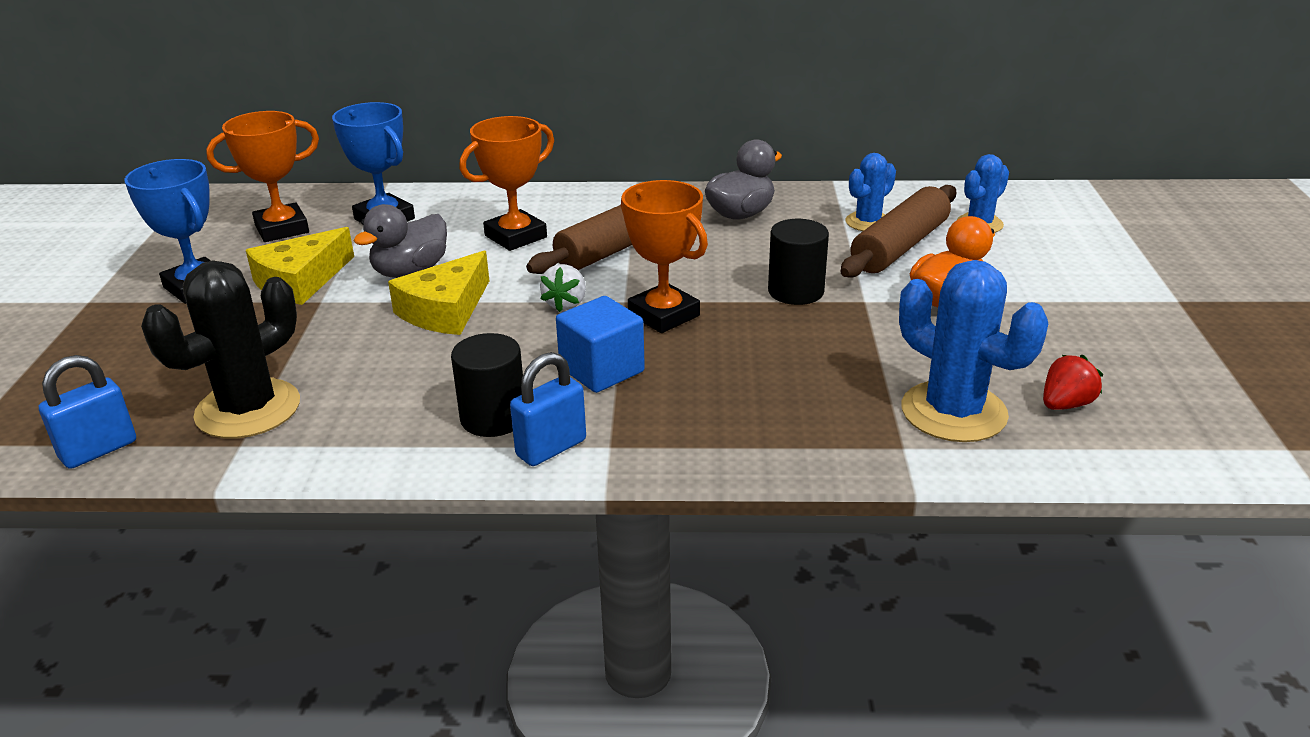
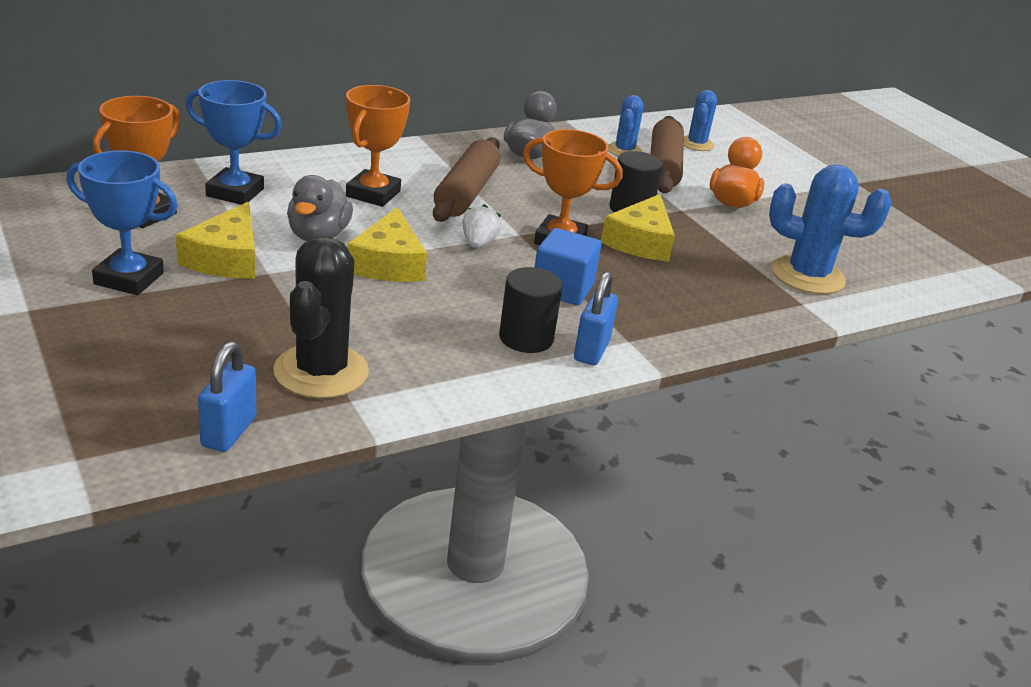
camera: 35 degrees left, 0 degrees up
(566, 304) = (478, 243): white strawberry -> white strawberry turned 150 degrees counterclockwise
(764, 331) = (640, 241): none -> yellow cheese
(1065, 404) = (860, 259): red strawberry -> none

